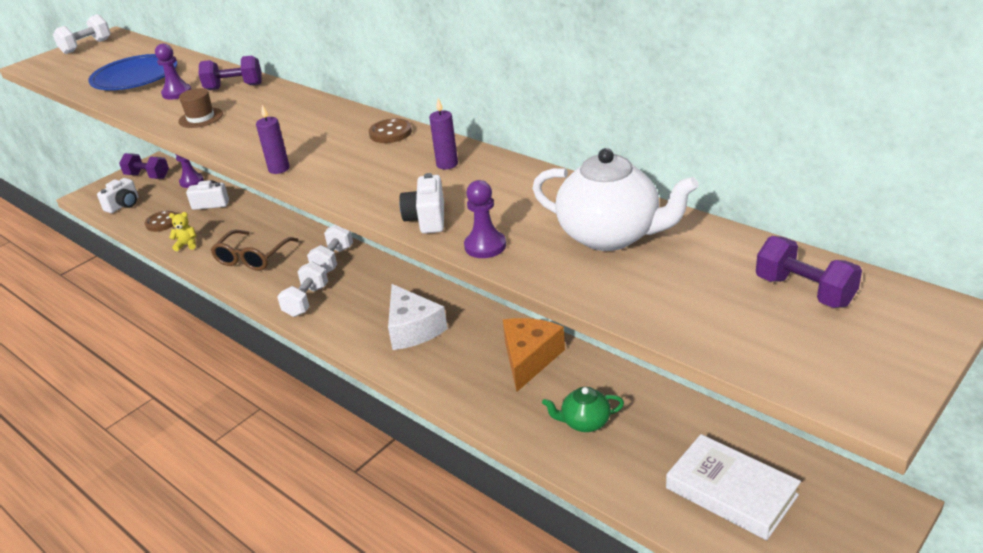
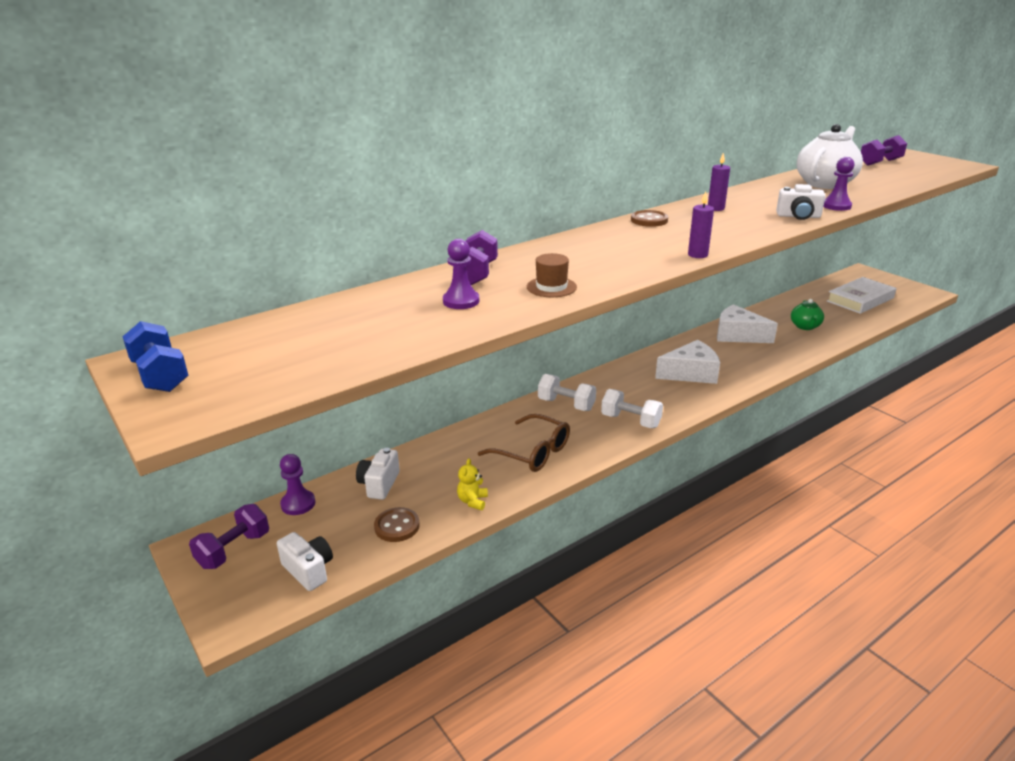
camera: 80 degrees left, 5 degrees down
(86, 46) = (160, 376): white dumbbell -> blue dumbbell
(135, 78) = (371, 328): blue plate -> none
(529, 359) = (738, 335): orange cheese -> white cheese

